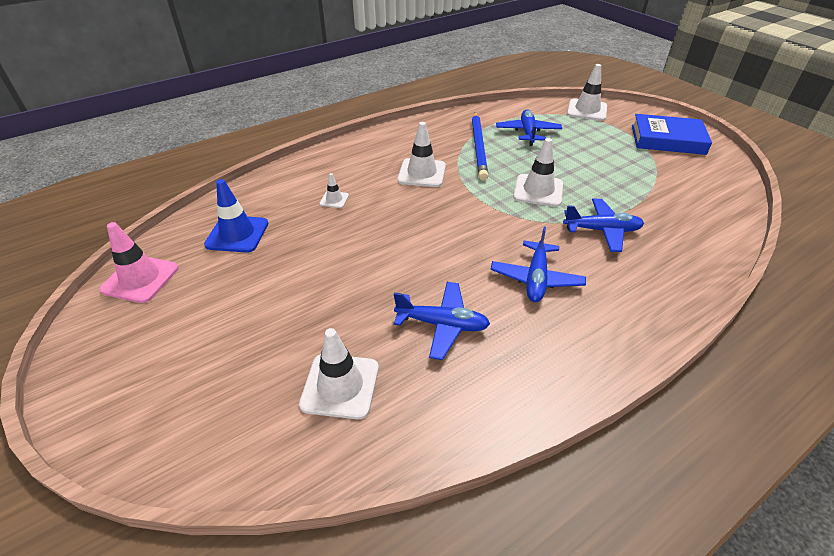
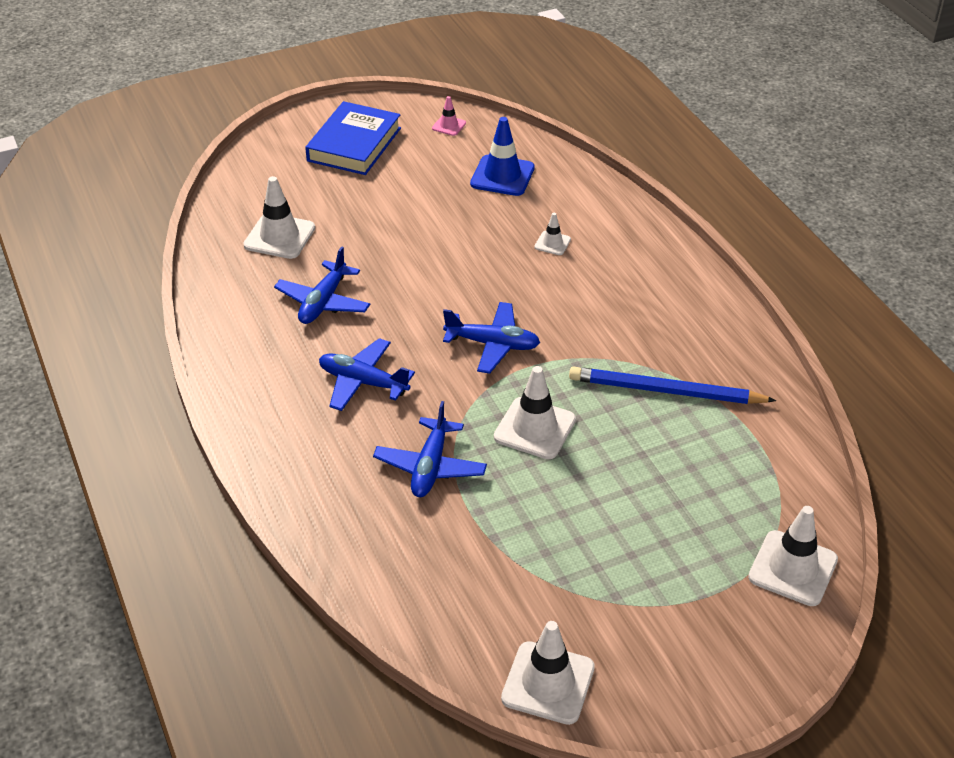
camera: 100 degrees right, 0 degrees up
(140, 279) = (449, 126): pink traffic cone -> pink traffic cone, size x0.52
(422, 173) = (600, 322): white traffic cone -> white traffic cone (548, 683)
(528, 133) = (707, 459): blue plane -> blue plane (492, 344)
(667, 139) = (666, 650): blue book -> blue book (354, 144)

